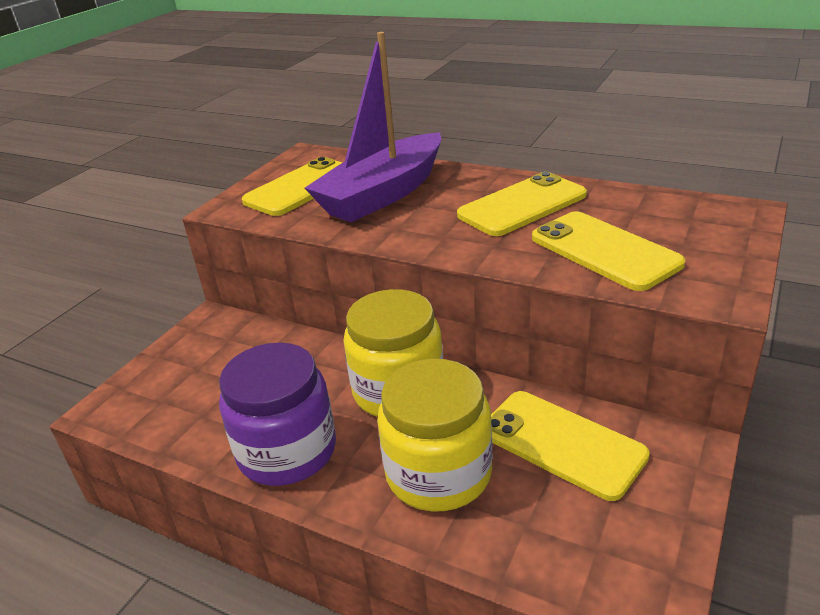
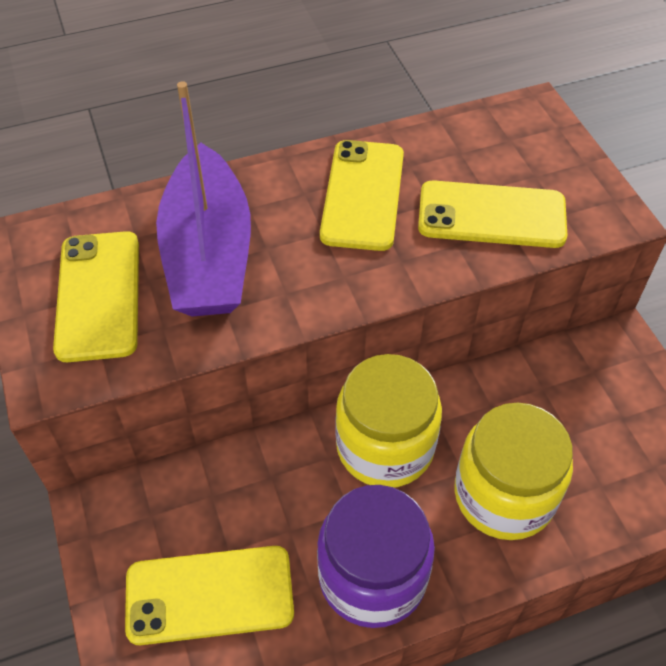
camera: 50 degrees left, 20 degrees up
(562, 443) = (550, 400): yellow phone -> yellow phone (209, 595)

